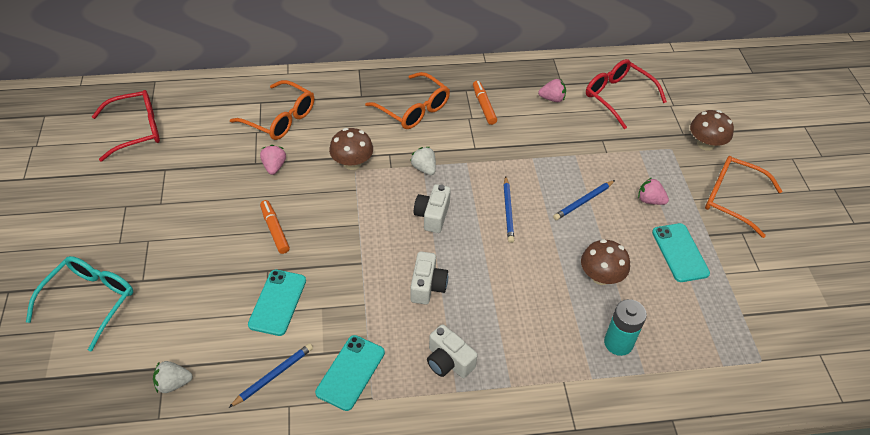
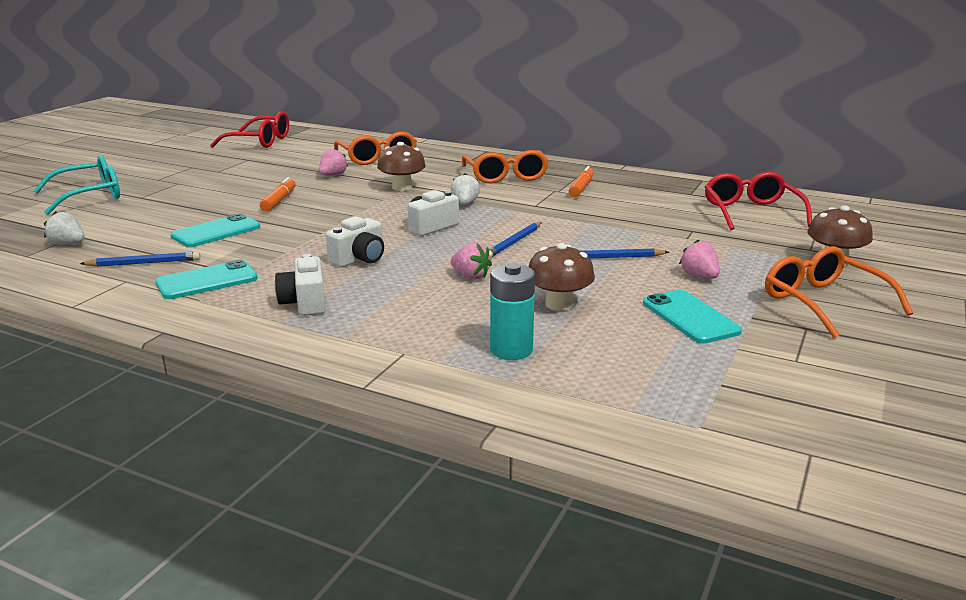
camera: 35 degrees right, 25 degrees down
(552, 99) = (666, 198): pink strawberry -> pink strawberry (470, 276)
(680, 252) = (690, 317): turquoise phone -> turquoise phone turned 45 degrees counterclockwise

